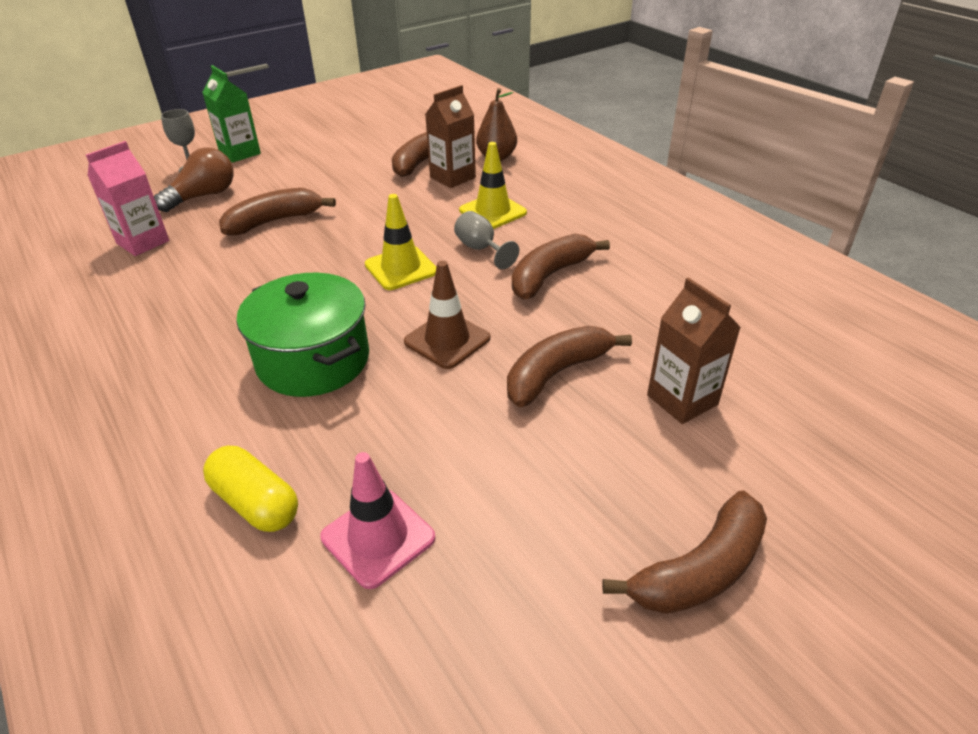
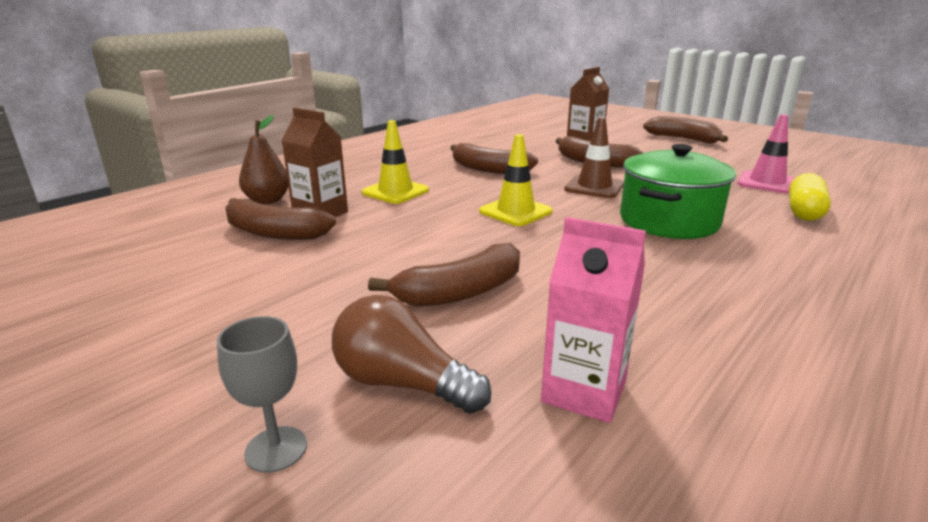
camera: 105 degrees left, 15 degrees down
(240, 153) = (196, 402): green carton -> none
(274, 221) = (460, 292): brown banana -> brown banana turned 75 degrees counterclockwise
(481, 249) = (465, 189): grey goblet -> none

